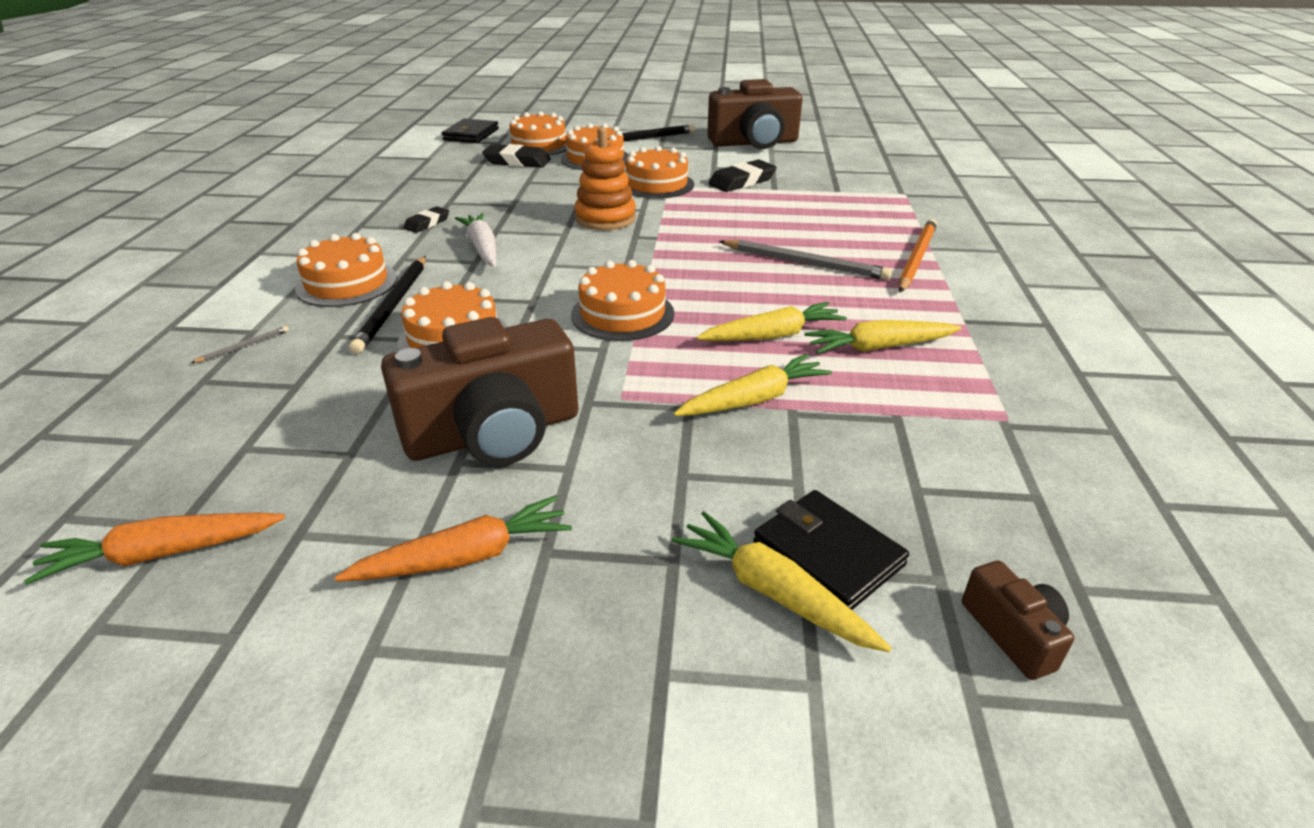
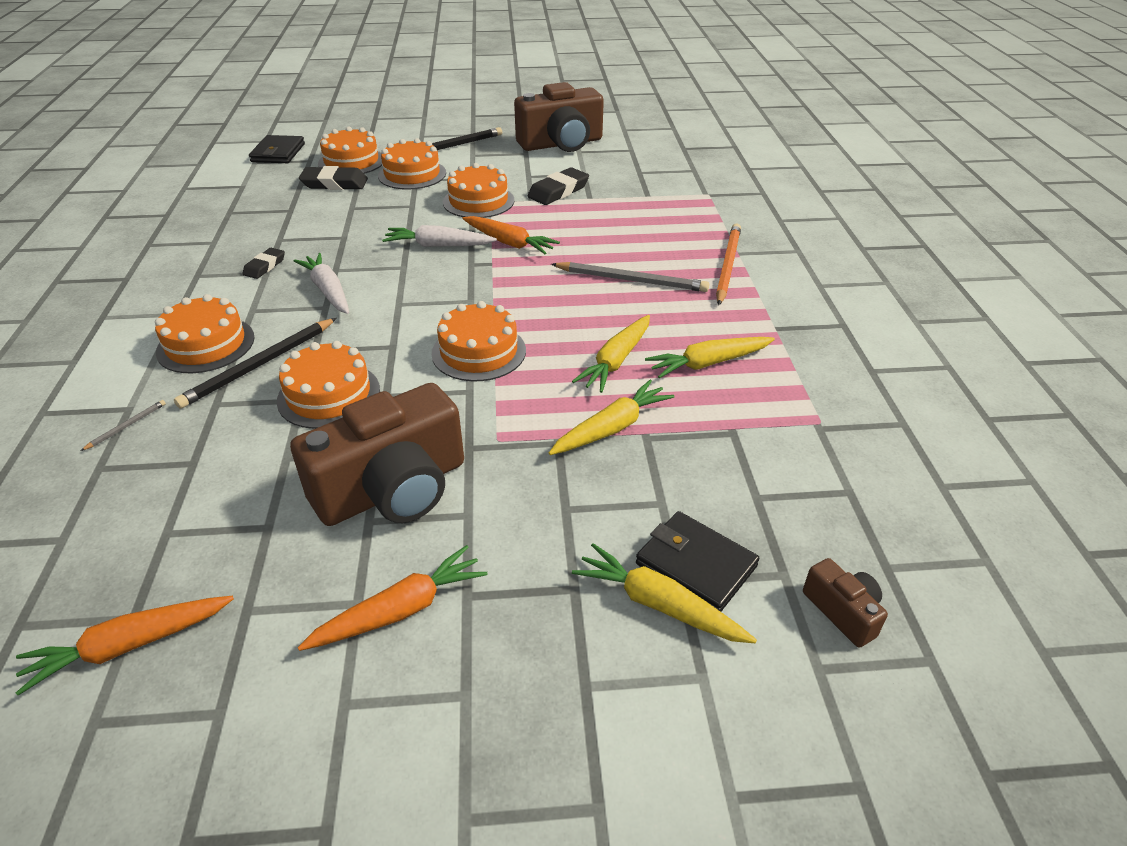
camera: 10 degrees left, 5 degrees up
(393, 305) = (260, 365): black pencil -> black pencil turned 45 degrees clockwise
(605, 218) = (438, 245): orange stacking toy -> white carrot
(679, 221) = (509, 243): none -> orange carrot
(772, 335) = (616, 361): yellow carrot -> yellow carrot turned 150 degrees clockwise

